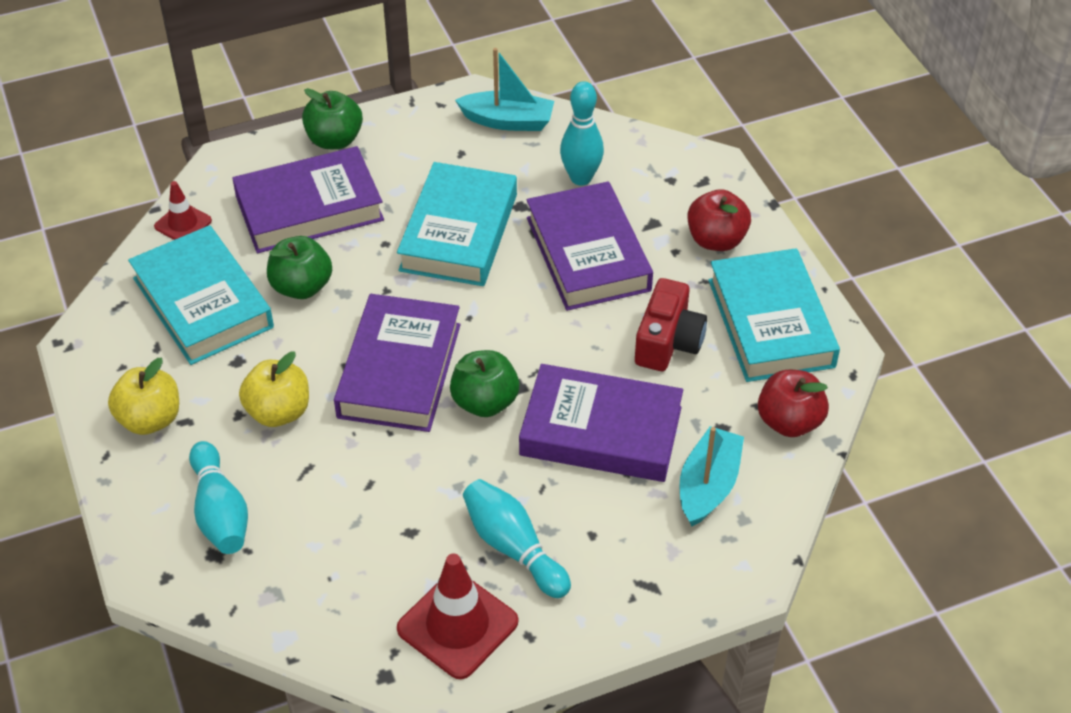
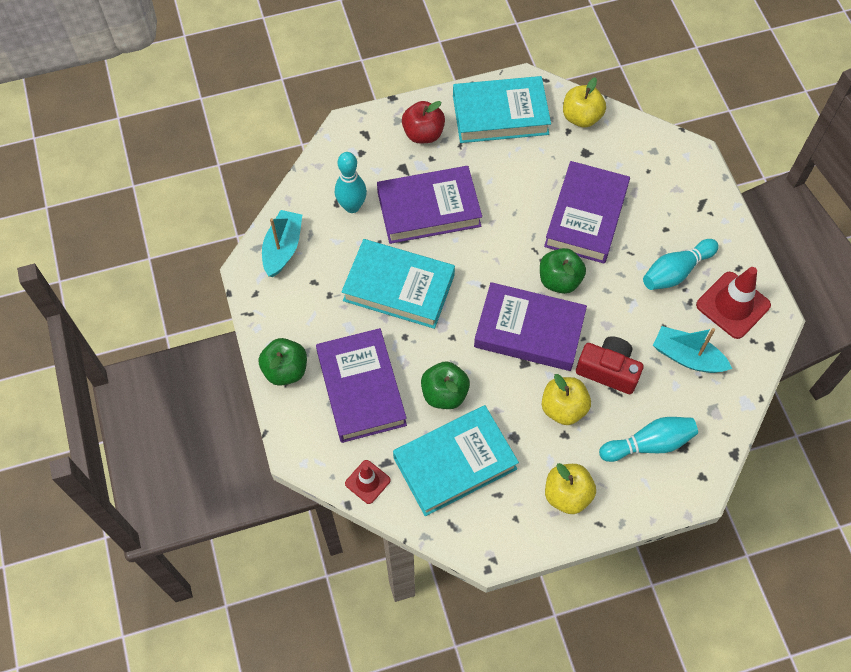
camera: 85 degrees left, 15 degrees up
(668, 342) = (513, 172): red camera -> red camera (608, 370)
(708, 486) = (629, 165): turquoise boat -> turquoise boat (687, 357)
(789, 422) = (581, 117): red apple -> yellow apple

